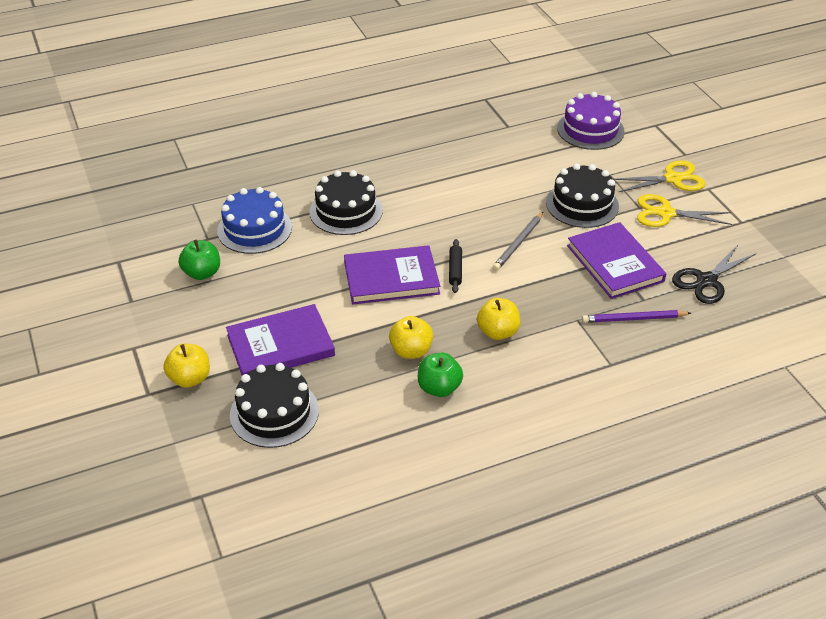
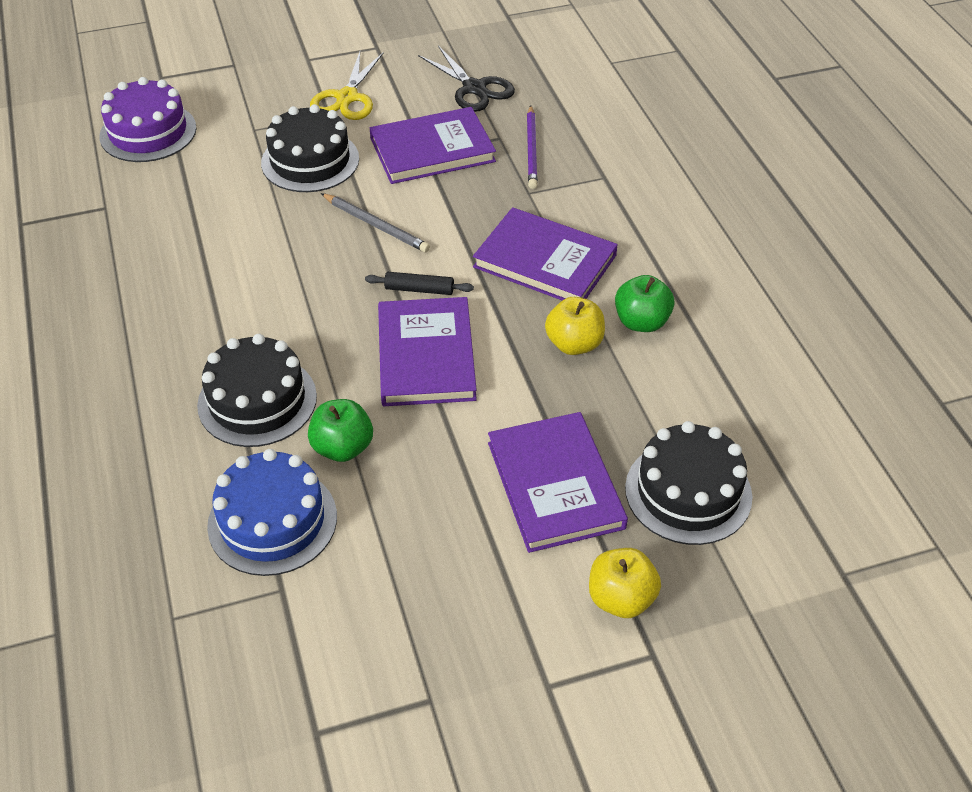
camera: 85 degrees left, 5 degrees up
(202, 273) = (373, 593): green apple -> green apple (342, 447)
(498, 332) = (545, 261): yellow apple -> purple book
(673, 179) = (280, 81): yellow scissors -> none

